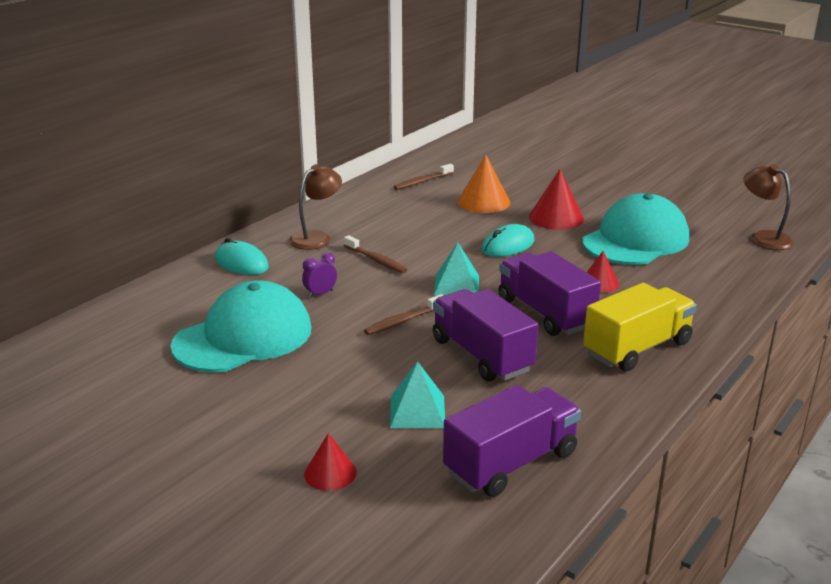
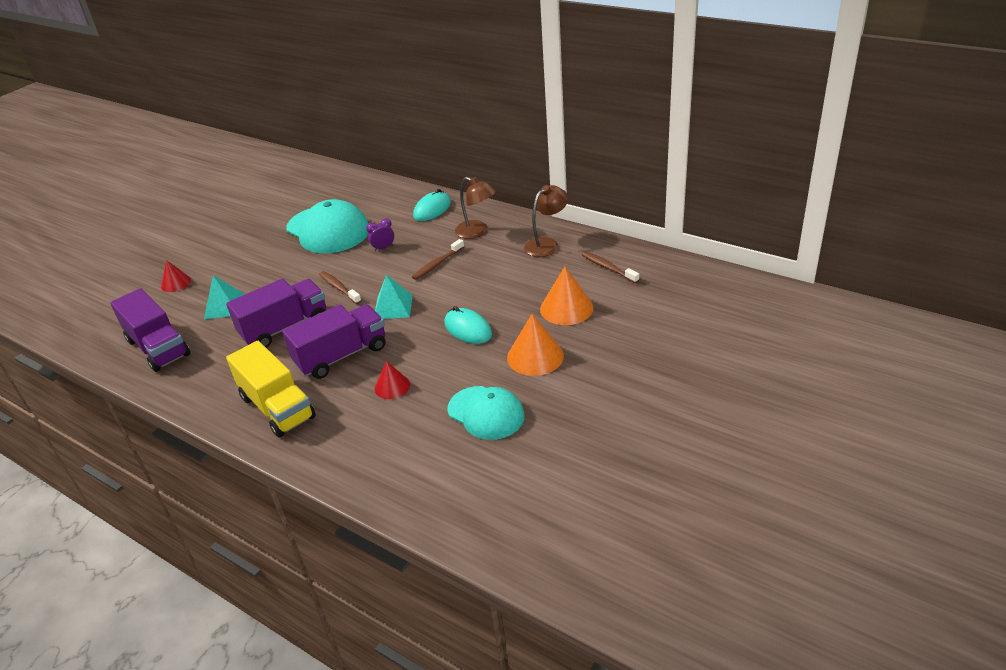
camera: 90 degrees right, 10 degrees up
(320, 294) = (383, 248): purple clock -> purple clock turned 75 degrees counterclockwise
(556, 218) = (535, 356): red cone -> orange cone
(635, 240) = (486, 413): turquoise cap -> turquoise cap, size x0.64
(763, 238) = (501, 524): brown lamp -> brown lamp (546, 244)

